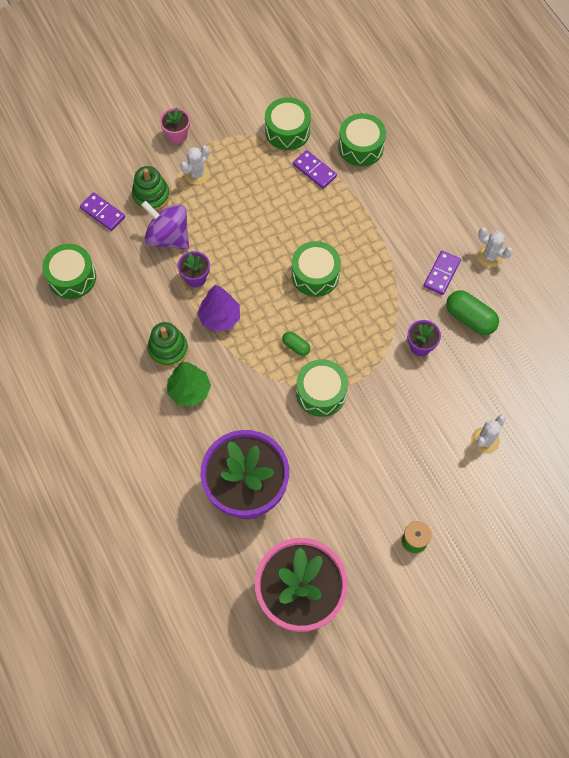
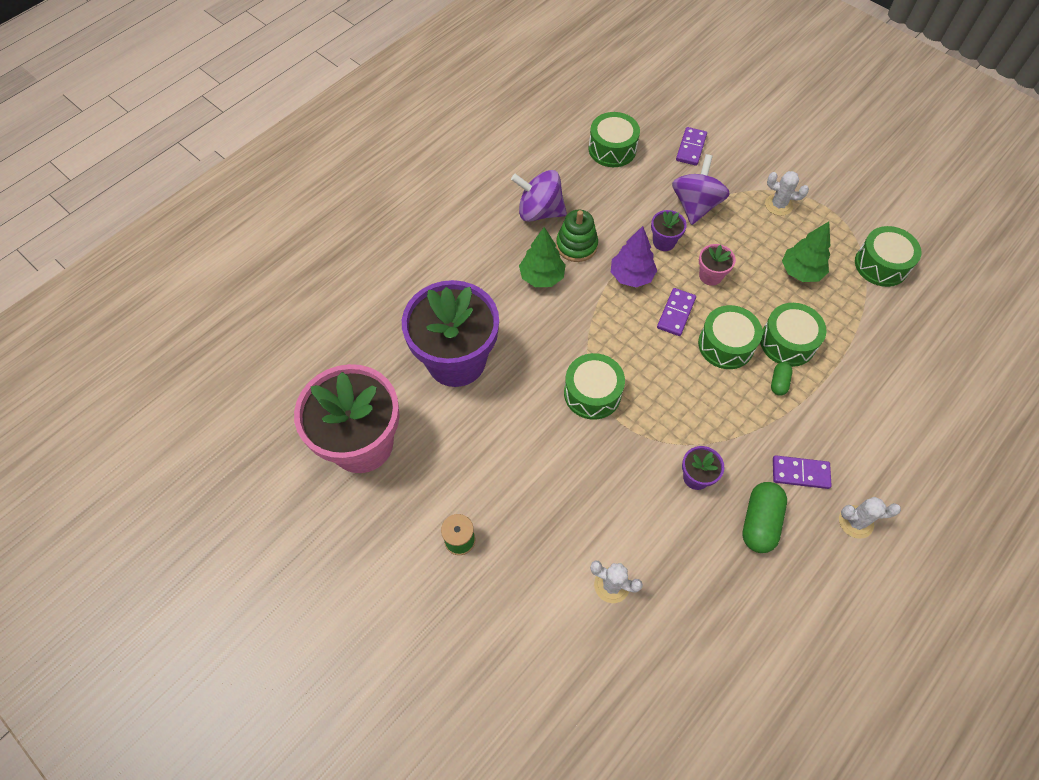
camera: 70 degrees right, 5 degrees down
(116, 367) = (539, 211): none -> purple spinning top
(151, 196) = (731, 177): green stacking toy -> none
(177, 135) = (811, 175): pink flower pot -> pink flower pot (710, 276)
(270, 190) = (801, 272): none -> green tree
(296, 346) = (634, 353): green capsule -> green capsule (779, 382)
(314, 171) = (850, 304): purple domino -> purple domino (676, 313)
(361, 147) = (909, 339): green drum -> green drum (787, 342)
(490, 256) = (855, 522): white cactus -> white cactus turned 75 degrees clockwise

